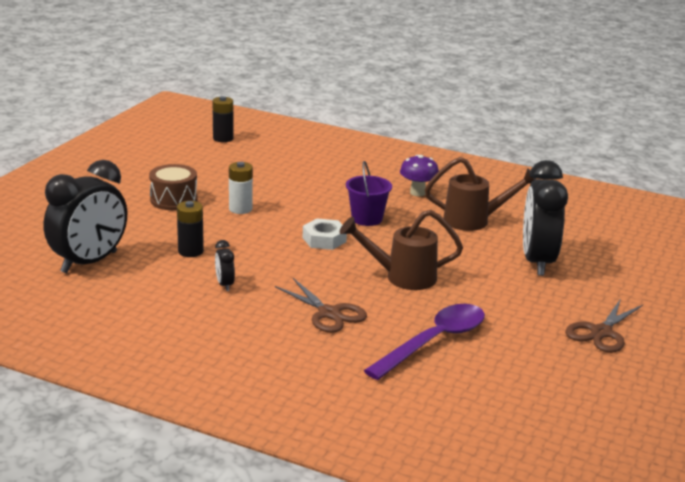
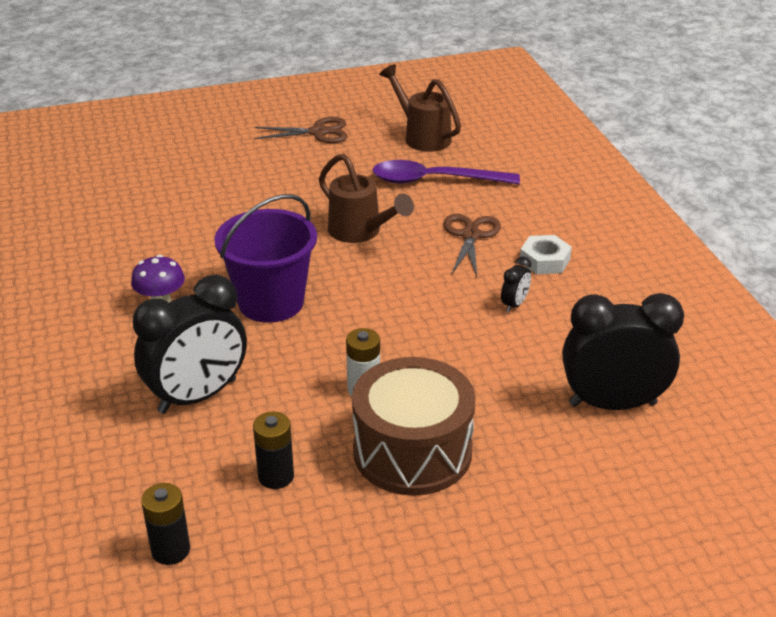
camera: 130 degrees left, 10 degrees up
(174, 200) = (412, 451): brown drum -> brown drum, size x1.67
(190, 251) = (495, 360): black battery -> black battery (276, 476)
(324, 240) = (352, 302): white nut -> white nut (544, 260)
(367, 219) = (271, 302): purple bucket -> purple bucket, size x1.68
(474, 221) = (190, 246): brown watering can -> brown watering can (422, 136)
(537, 262) = (236, 189): black clock -> black clock (197, 396)

